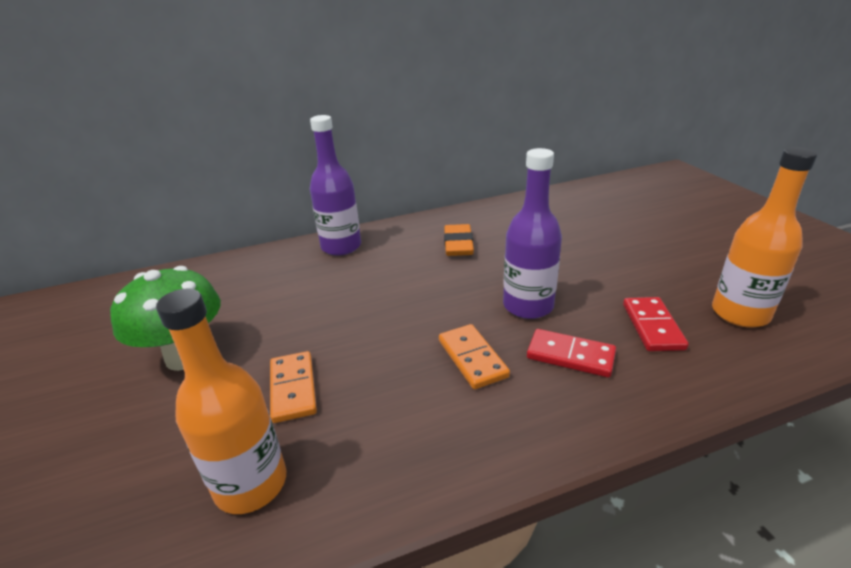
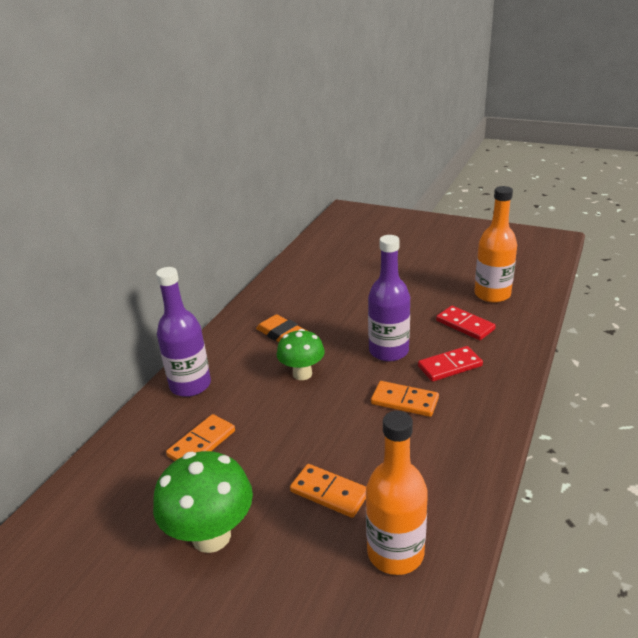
camera: 45 degrees left, 0 degrees up
(283, 290) = (201, 443): none -> orange domino
(425, 282) = (302, 374): none -> green mushroom

